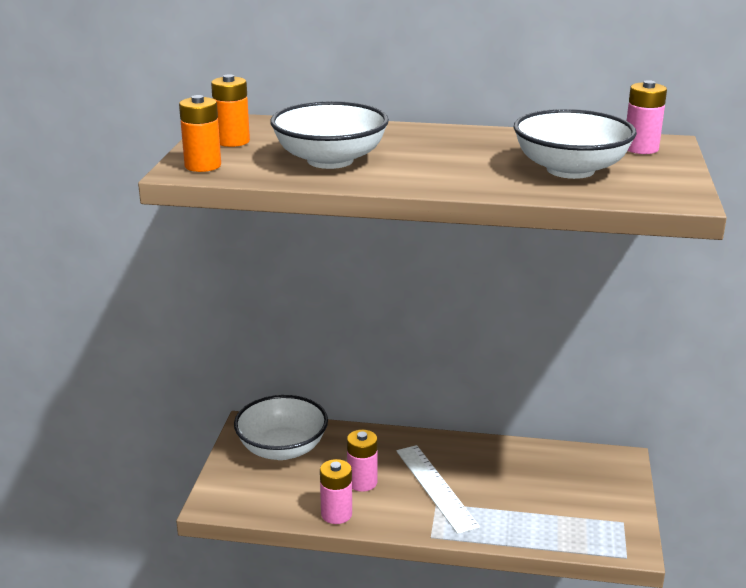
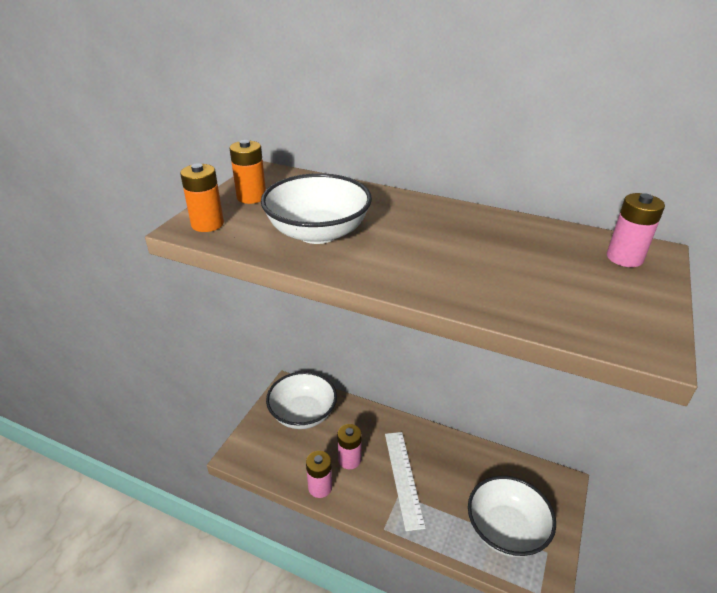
camera: 15 degrees right, 10 degrees up
(570, 170) = (540, 279): white bowl -> white bowl (506, 530)

